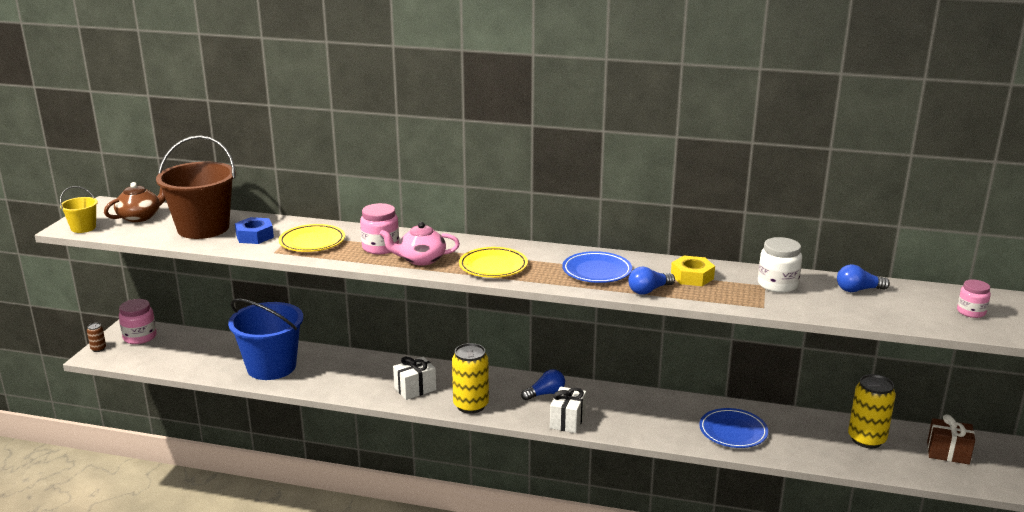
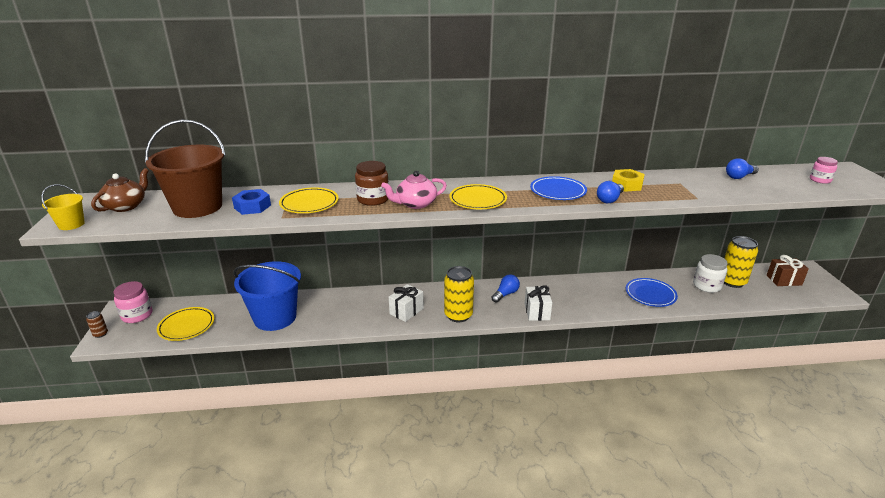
camera: 20 degrees left, 5 degrees up
(180, 358) = (186, 326): none -> yellow plate
(380, 247) = (373, 199): pink jar -> brown jar
(777, 285) = (687, 181): white jar -> white jar (707, 286)

